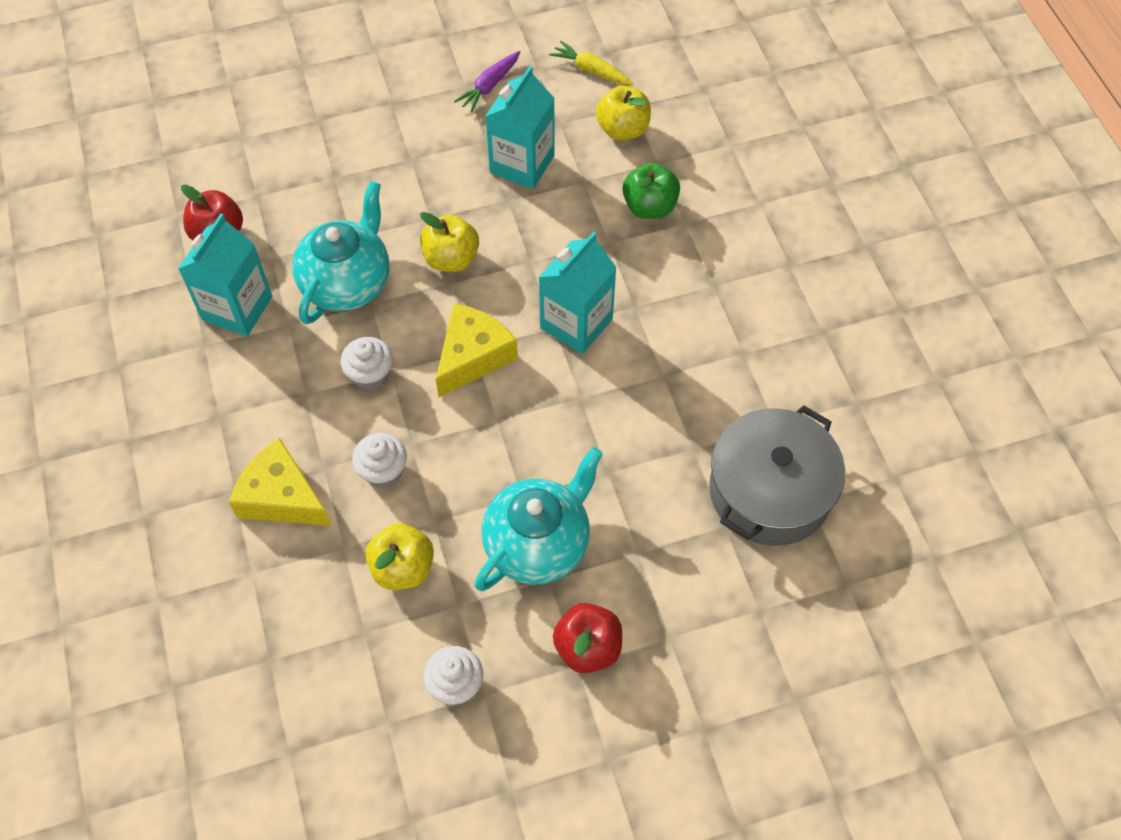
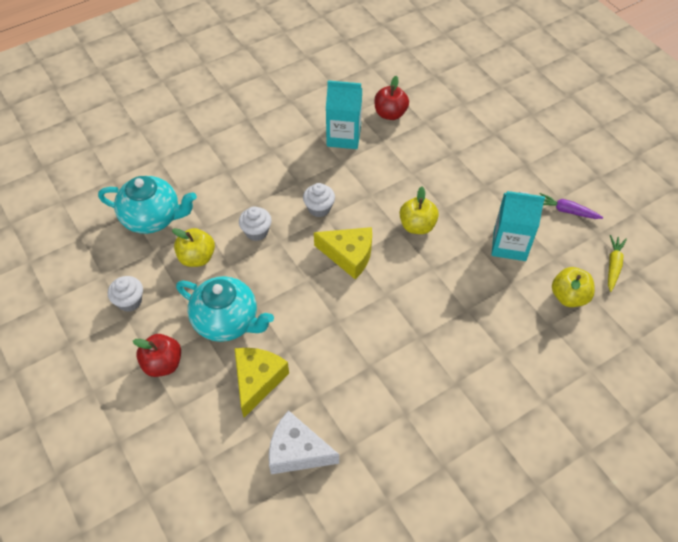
camera: 75 degrees right, 5 degrees down
(282, 497) = (229, 191): yellow cheese -> yellow cheese (257, 381)
(347, 283) = (379, 180): turquoise teapot -> turquoise teapot (152, 218)
(576, 323) = (393, 305): turquoise carton -> none
(649, 207) = (507, 328): green apple -> none
(769, 491) = (297, 451): grey pot -> white cheese

